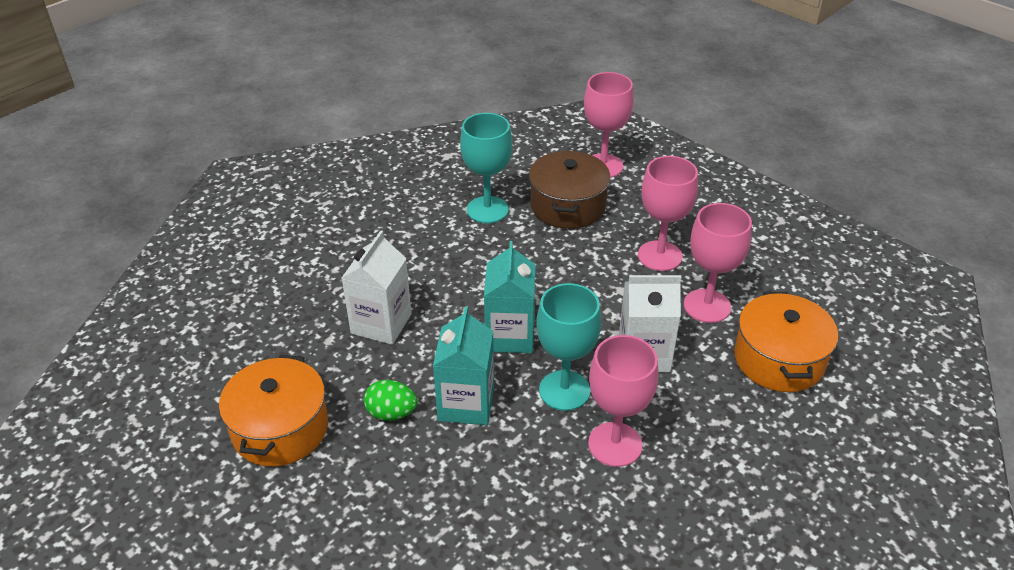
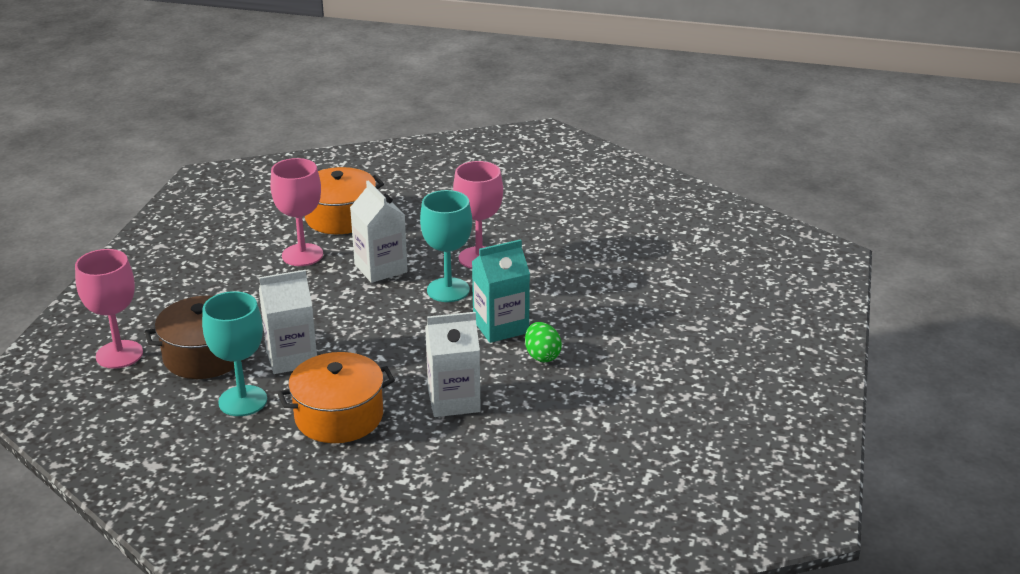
camera: 120 degrees left, 10 degrees down
(280, 429) = (609, 401): orange pot -> orange pot (339, 416)
(510, 335) = (411, 331): turquoise carton -> none
(526, 250) = (291, 358): none -> white carton
(660, 256) = (251, 289): pink goblet -> none

